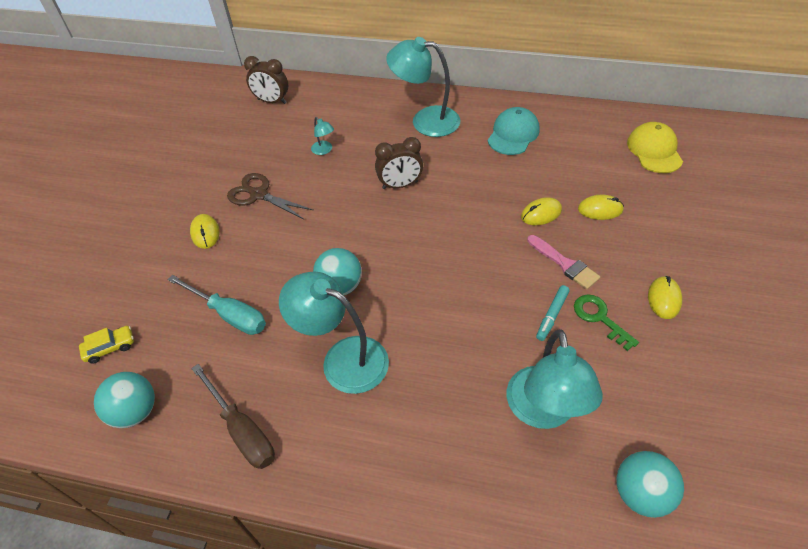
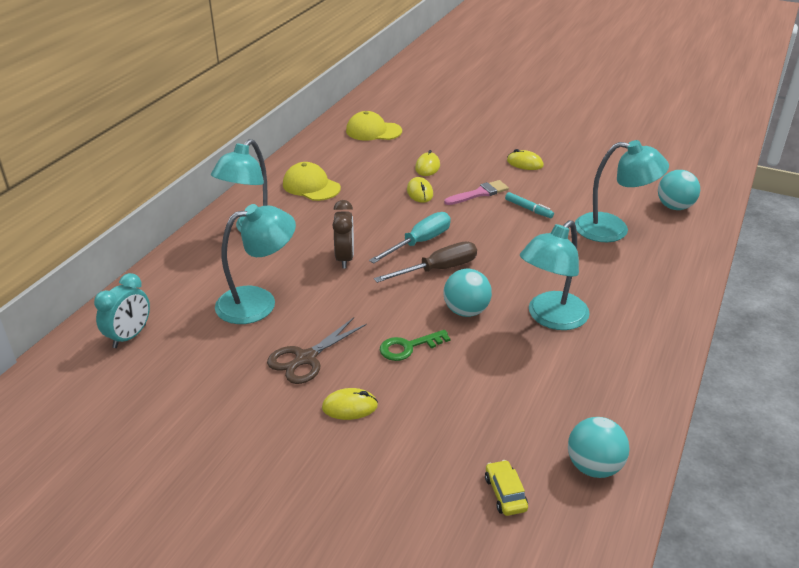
camera: 80 degrees left, 15 degrees down
(229, 315) = (481, 390): turquoise screwdriver -> turquoise screwdriver (419, 242)
(242, 430) = (620, 386): brown screwdriver -> brown screwdriver (438, 269)
(272, 101) = (129, 336): brown clock -> turquoise clock
(324, 150) = (258, 302): turquoise lamp -> turquoise lamp, size x2.30
(513, 134) = (311, 186): turquoise cap -> yellow cap
(600, 318) = (536, 190): green key -> green key (408, 347)

